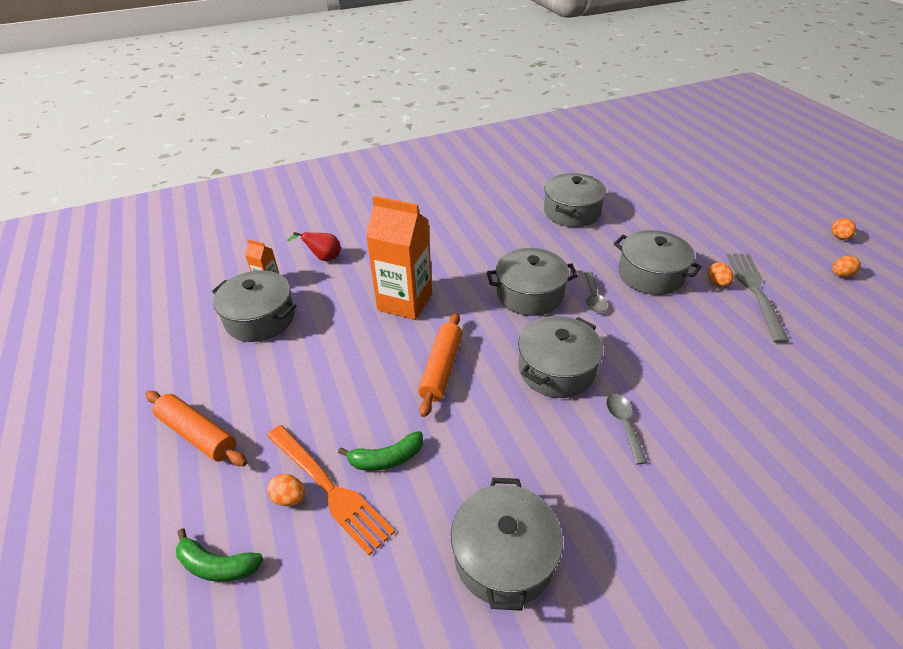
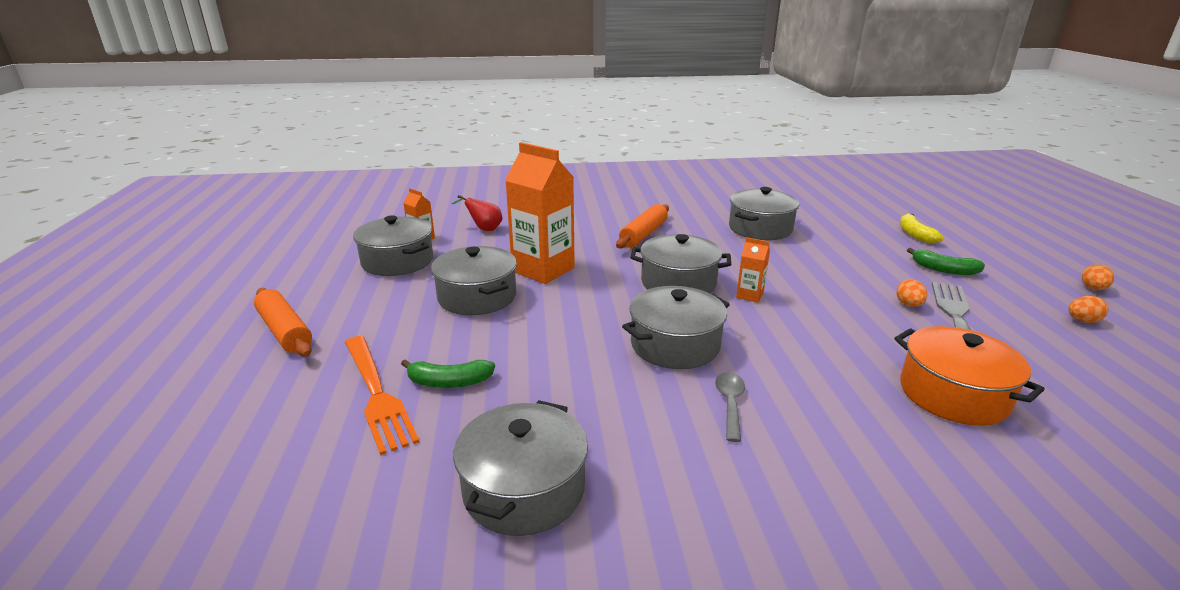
camera: 15 degrees right, 15 degrees down
(217, 565) = (231, 430): green banana -> green banana (944, 270)
(289, 498) = (334, 393): orange egg -> none
(441, 369) = (549, 324): orange rolling pin -> orange rolling pin (643, 234)
(593, 298) = (749, 295): grey spoon -> orange carton
(650, 275) = (827, 287): grey pot -> grey pot (477, 297)
(696, 197) = (915, 234): none -> yellow banana
(776, 374) = (953, 394): none -> orange pot

